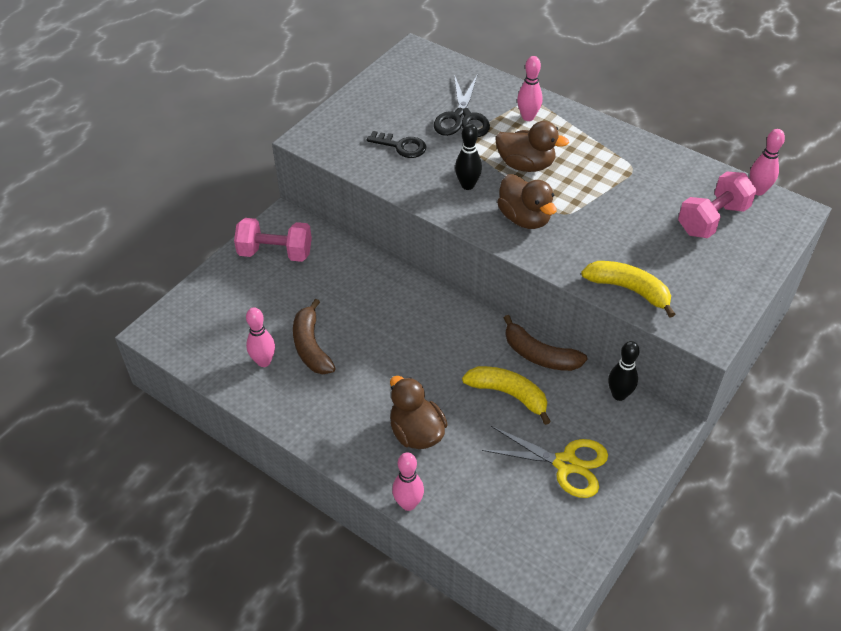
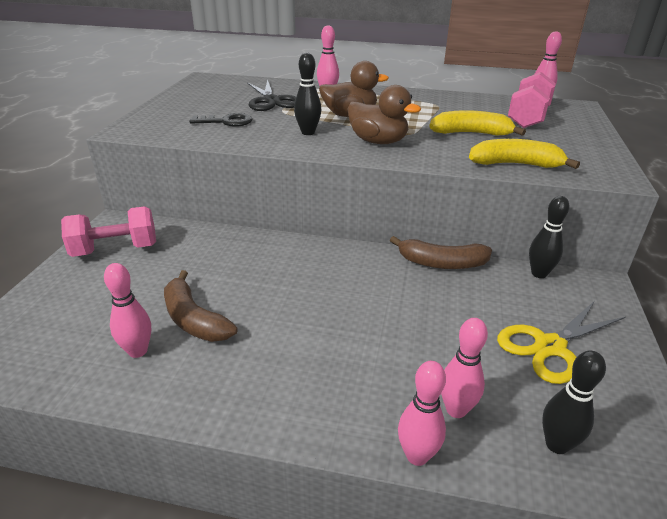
camera: 25 degrees left, 15 degrees down
(416, 432) = (370, 368): brown duck -> none
(455, 484) = (456, 410): none -> pink bowling pin
(505, 532) = (556, 444): none -> black bowling pin
(508, 394) = (440, 302): yellow banana -> yellow banana (471, 133)
(565, 464) = (550, 346): yellow scissors -> yellow scissors turned 150 degrees clockwise

